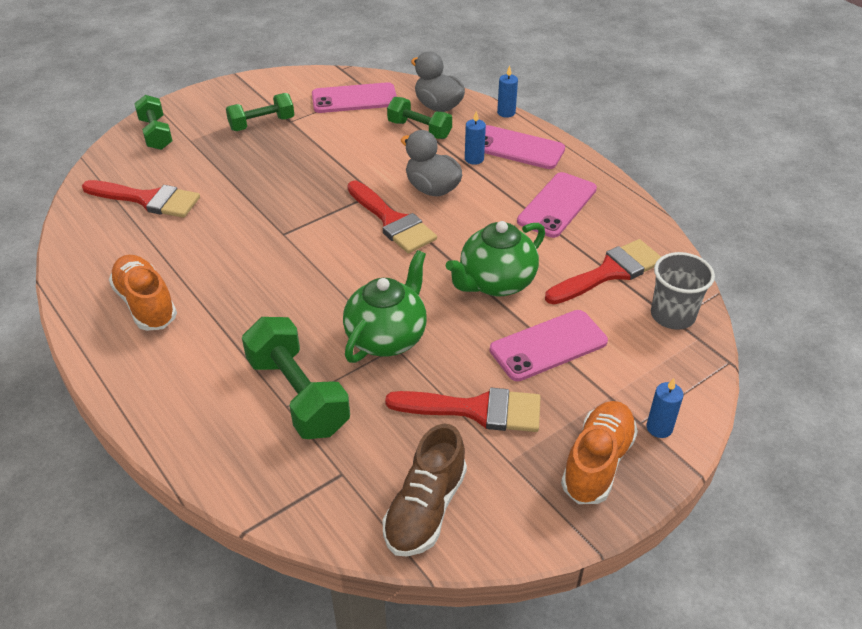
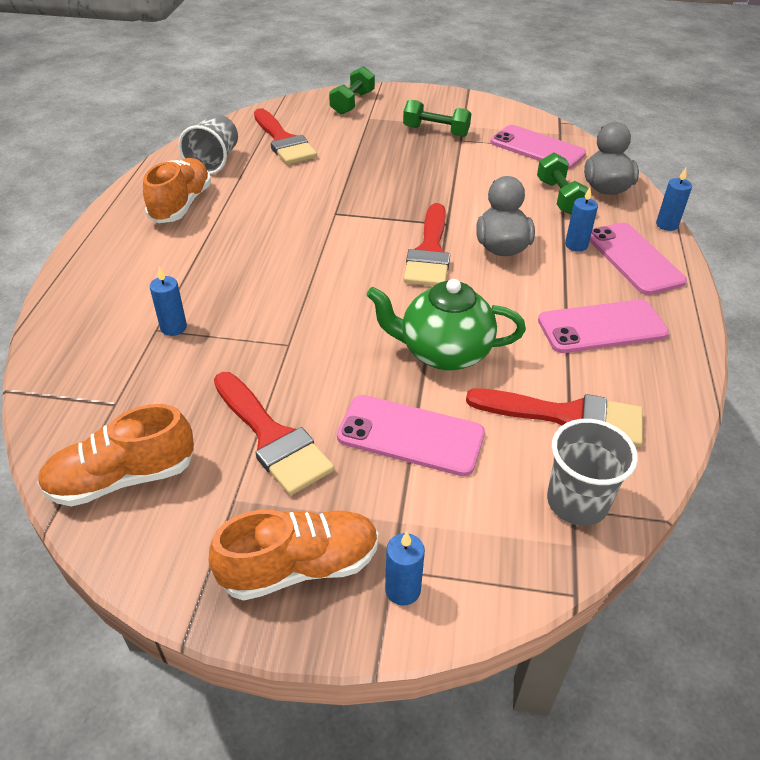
camera: 45 degrees right, 0 degrees up
(113, 251) = (214, 161): none -> grey cup
(298, 395) = (173, 327): green dumbbell -> blue candle
(387, 337) = (293, 333): green teapot -> none
(425, 509) = (122, 478): brown shoe -> orange shoe

